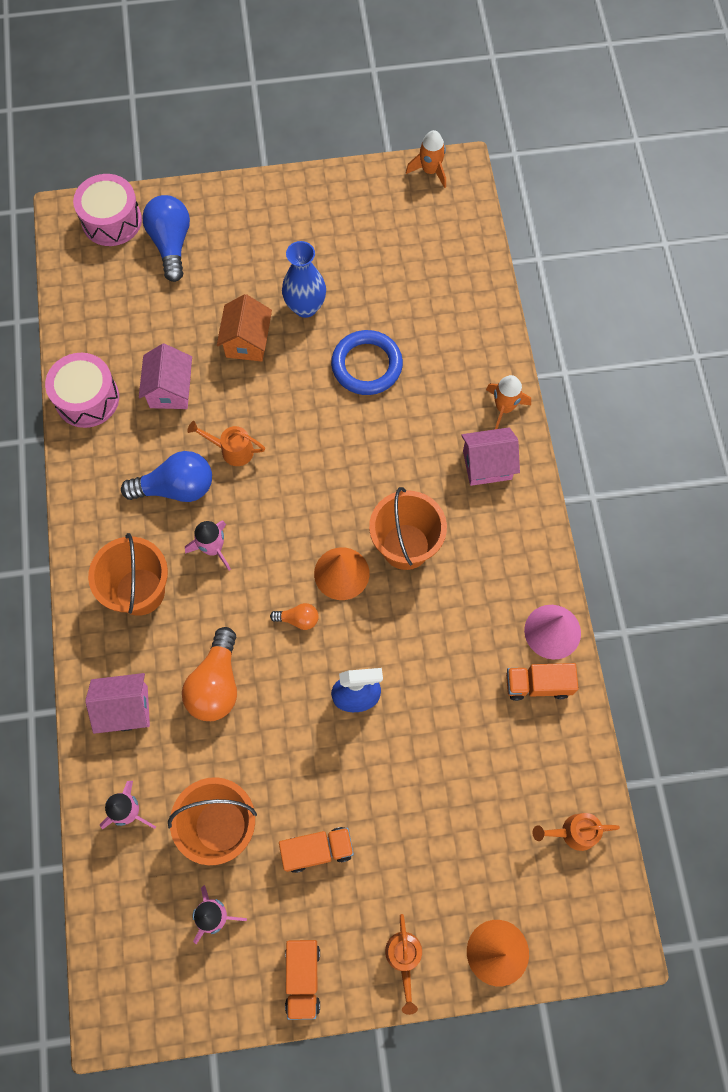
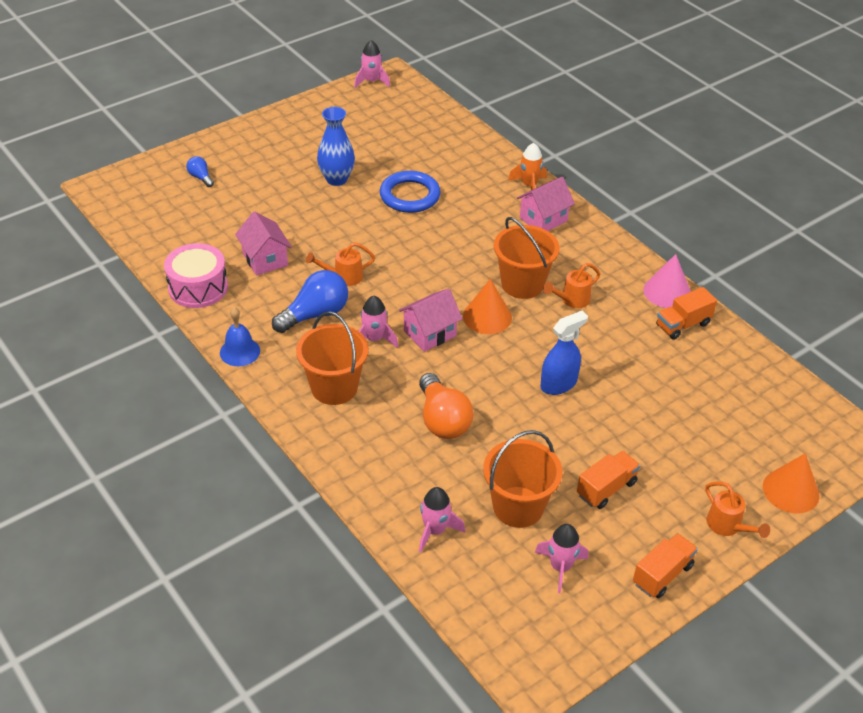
camera: 30 degrees left, 25 degrees down
(80, 502) = (240, 351): none -> blue bell
(112, 220) = (140, 179): pink drum -> none
(125, 708) = (379, 465): pink house -> pink house (430, 333)
(171, 244) = (200, 177): blue light bulb -> blue light bulb, size x0.51
(247, 342) = (306, 212): orange house -> none
(298, 619) = (476, 356): orange light bulb -> none
(303, 977) = (662, 574): orange truck -> orange truck turned 105 degrees counterclockwise
(430, 171) = (371, 81): orange rocket -> pink rocket
(573, 832) = (780, 397): orange watering can -> orange watering can (572, 300)

